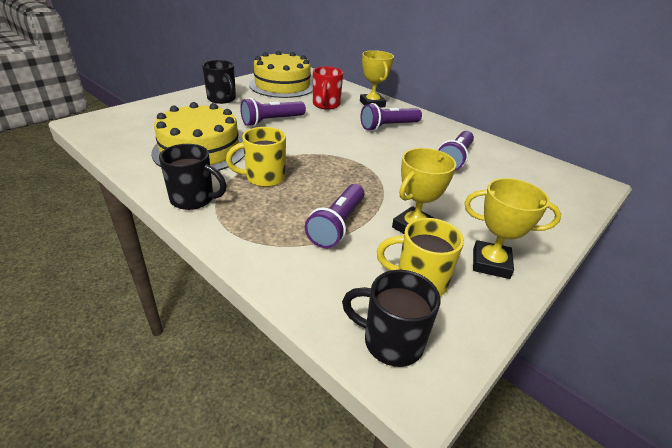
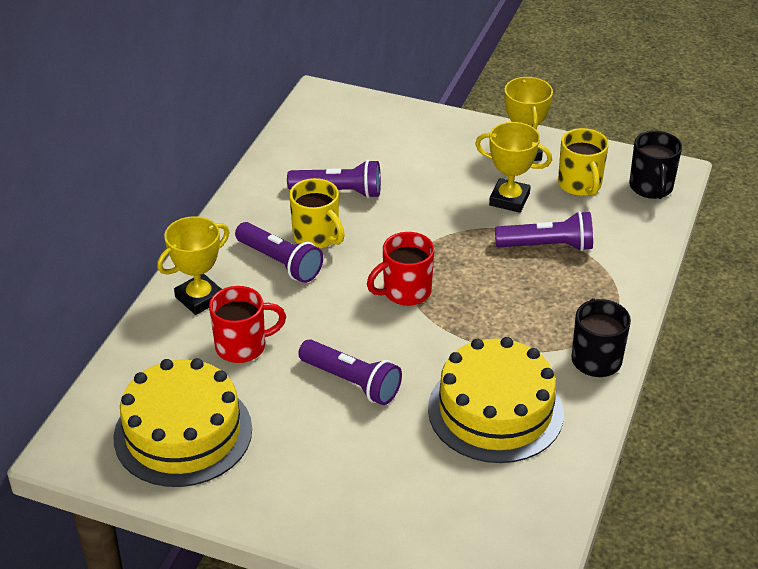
camera: 110 degrees left, 5 degrees up
(222, 99) = (308, 480): black mug -> none
(264, 178) = (510, 326): yellow mug -> yellow mug (317, 237)
(331, 153) = (405, 292): none -> red mug

